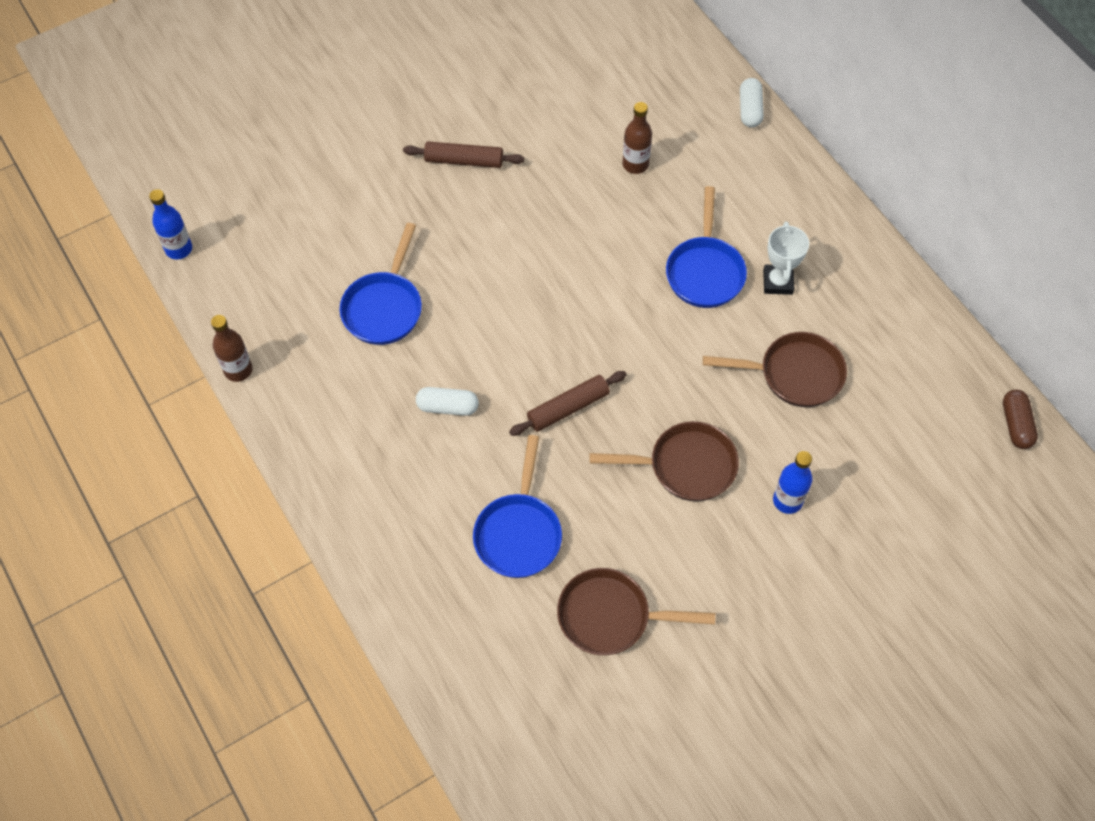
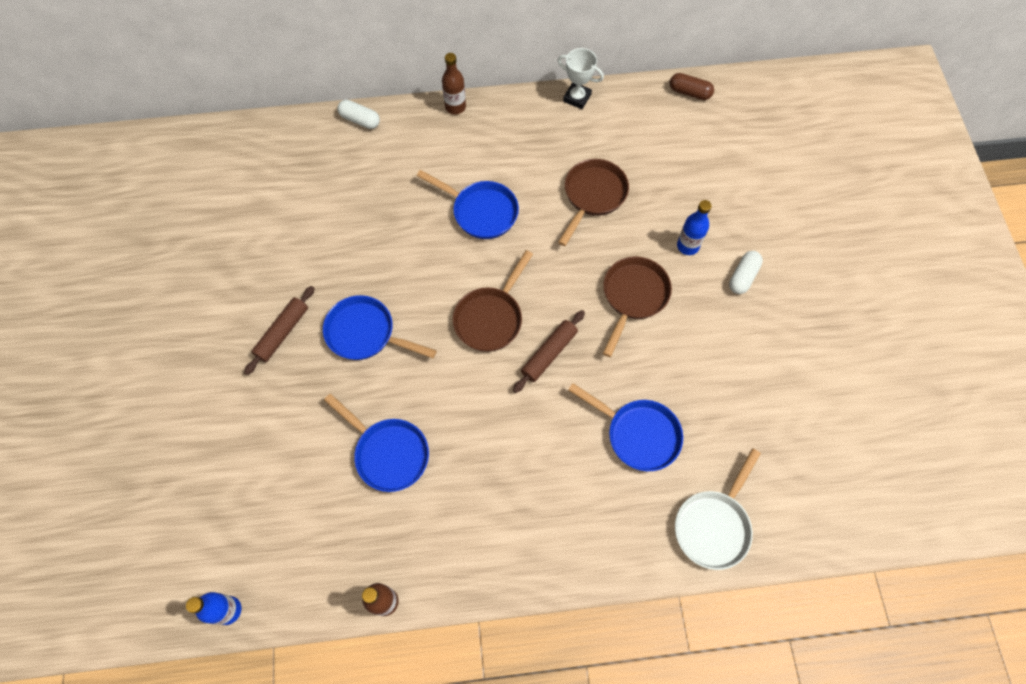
camera: 65 degrees left, 5 degrees up
(448, 407) = (505, 441): white capsule -> white capsule (743, 276)
(450, 648) = (714, 525): none -> white pan
(501, 230) = (365, 333): none -> blue pan
(568, 408) = (549, 354): brown rolling pin -> brown rolling pin turned 45 degrees clockwise
(611, 616) = (731, 399): brown pan -> brown pan (491, 318)
(635, 164) = (361, 214): brown bottle -> brown bottle (455, 107)
(777, 282) = (514, 171): white trophy -> white trophy (577, 98)

